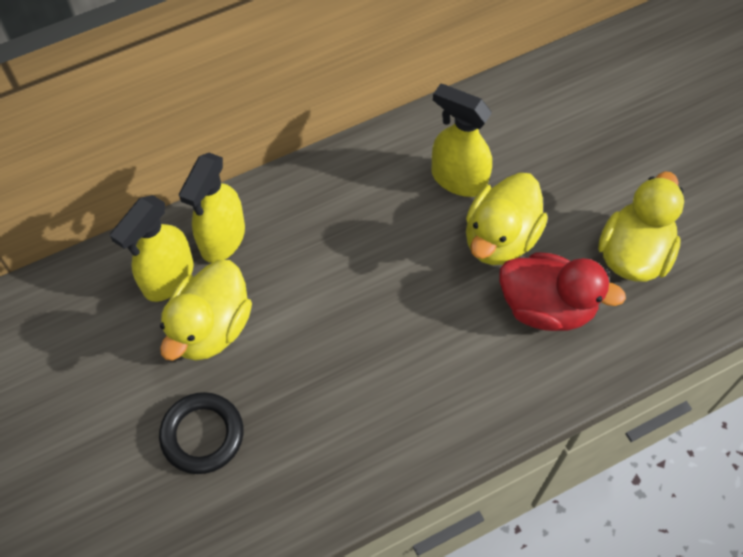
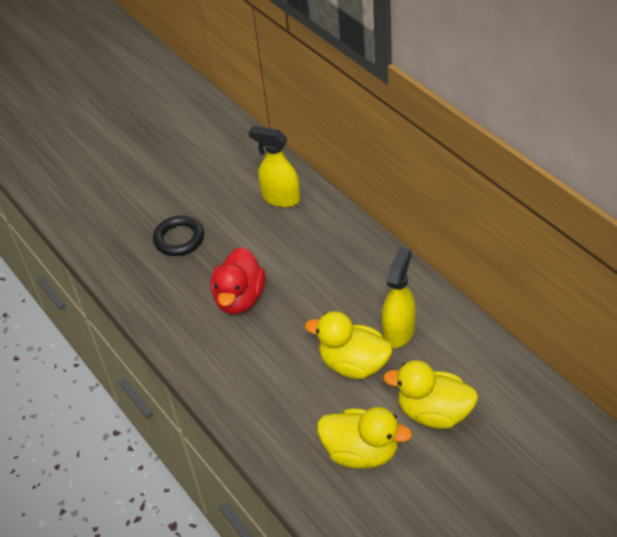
camera: 85 degrees right, 15 degrees down
(210, 327) = (250, 226): yellow duck -> yellow duck (434, 412)
(222, 239) = (315, 216): yellow spray bottle -> none
(546, 306) = (302, 400): red duck -> red duck (240, 298)

